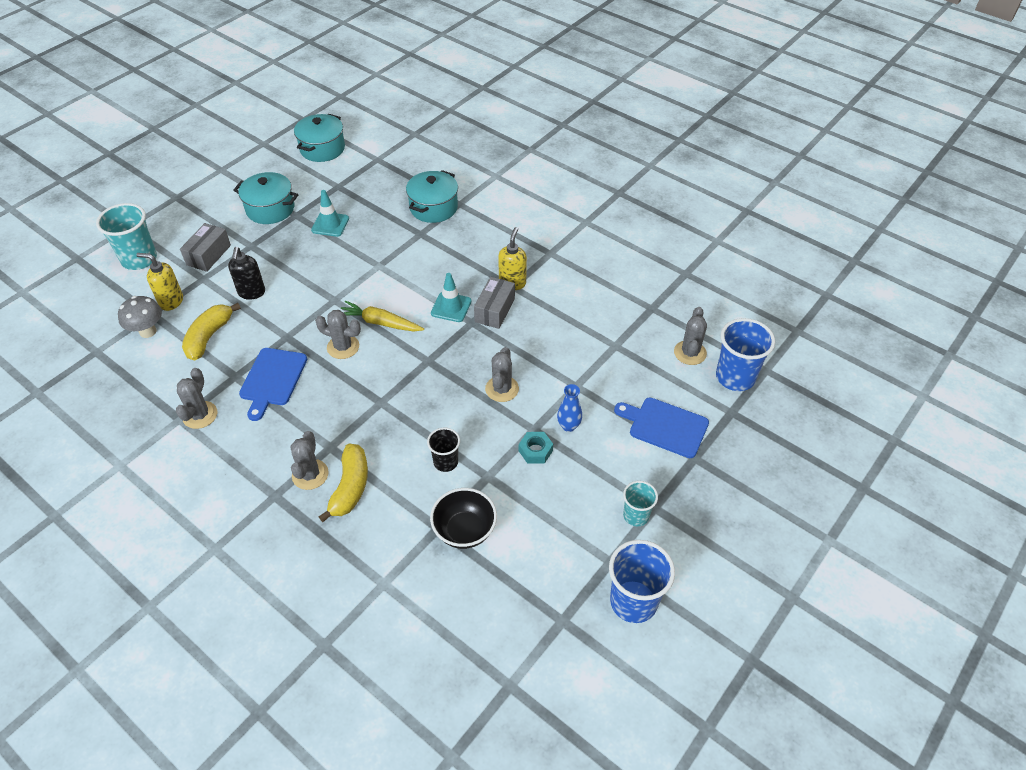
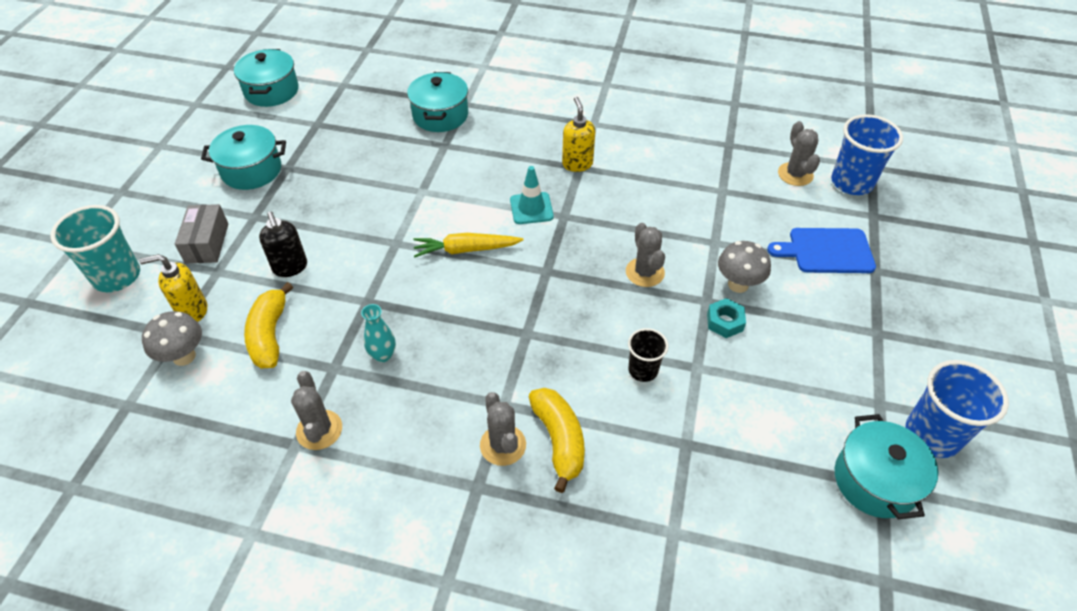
camera: 25 degrees left, 0 degrees up
(272, 379) = (383, 355): blue cutting board -> turquoise vase
(330, 224) = (335, 166): turquoise traffic cone -> none
(343, 347) = (441, 290): grey cactus -> none
(464, 530) = (716, 435): black bowl -> none
(494, 310) = (579, 196): grey box -> none
(559, 614) = (875, 481): none -> turquoise pot
(568, 426) = (738, 285): blue vase -> grey mushroom
(636, 515) = (868, 348): turquoise cup -> none

